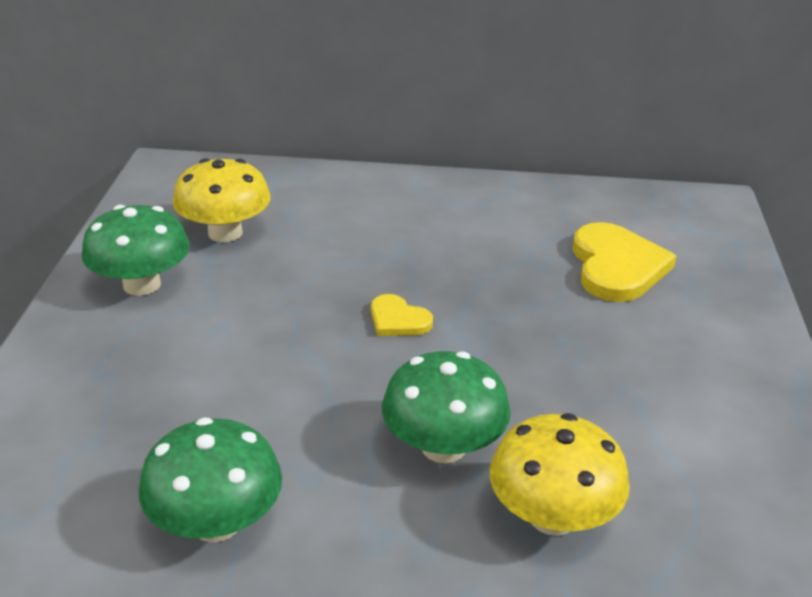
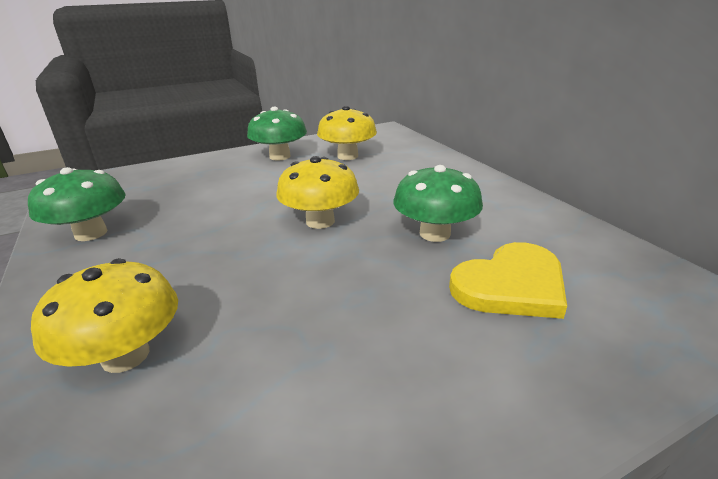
camera: 60 degrees right, 5 degrees down
(398, 319) = (320, 221): yellow heart -> yellow mushroom
(443, 447) = (191, 279): green mushroom -> green mushroom (435, 233)

